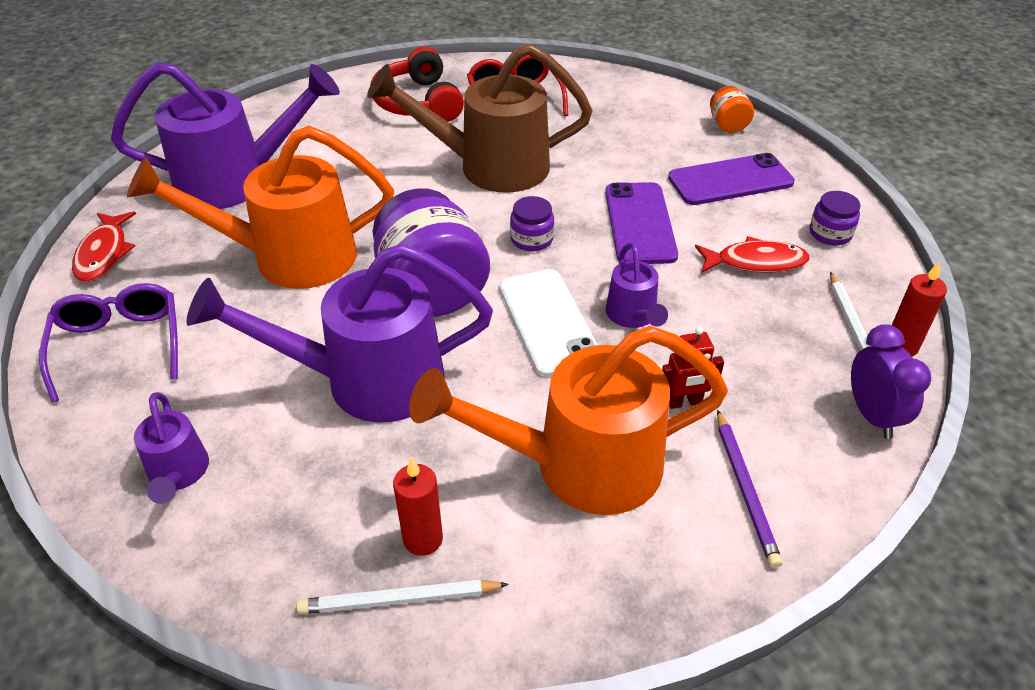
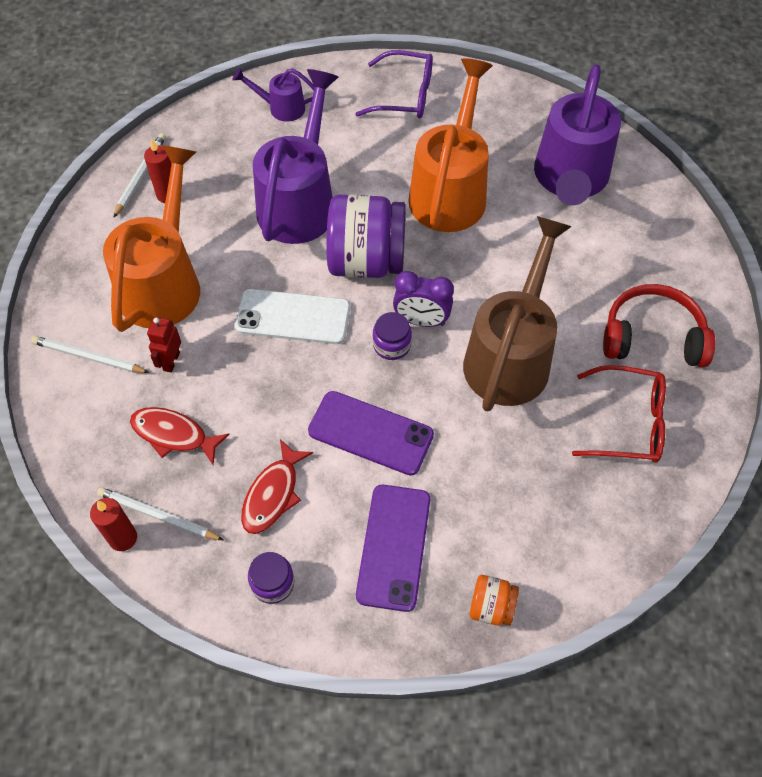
camera: 115 degrees right, 15 degrees up
(104, 254) = (507, 97): red fish -> red fish (174, 435)
(633, 316) = (266, 372): purple watering can -> none
(745, 489) = (88, 357): purple pencil -> white pencil
(872, 415) = (84, 468): purple clock -> purple clock (421, 321)

